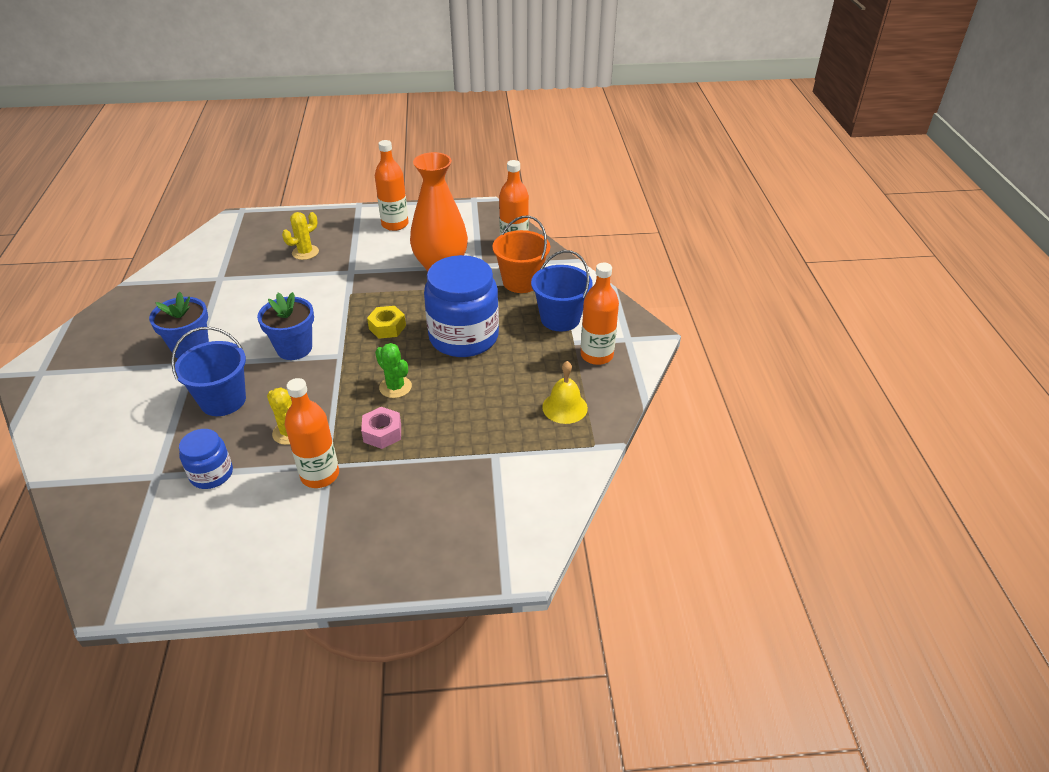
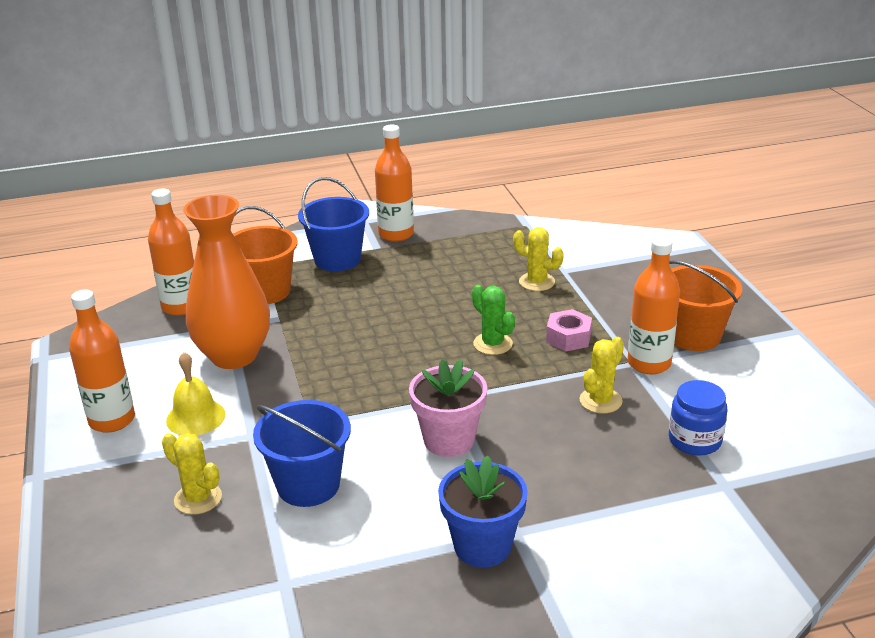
camera: 100 degrees left, 10 degrees down
(223, 400) = (574, 473): blue bucket -> blue bucket (308, 485)
(294, 348) = (449, 440): blue flower pot -> pink flower pot
(343, 519) = (693, 336): none -> orange bucket
(387, 327) = (382, 372): yellow nut -> none
(395, 387) = (492, 344): green cactus -> green cactus turned 75 degrees counterclockwise
(463, 337) = (387, 314): blue jar -> none
(480, 431) = (537, 282): none -> yellow cactus
(565, 407) = (481, 243): yellow bell -> yellow bell (195, 417)

